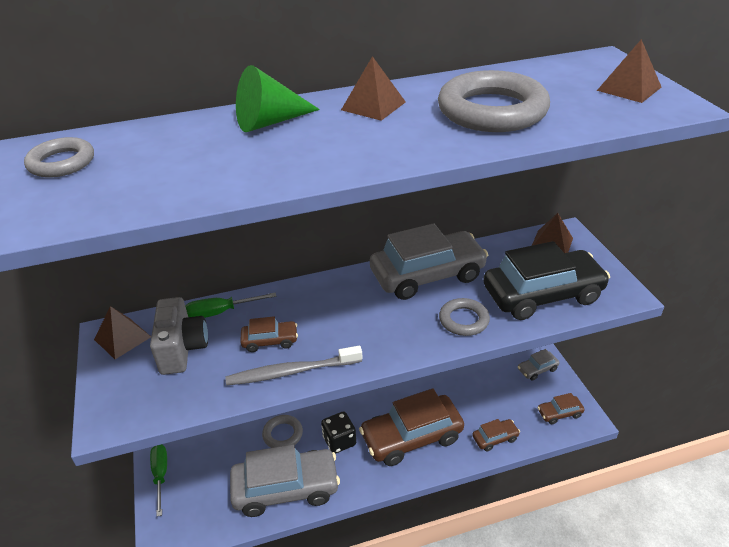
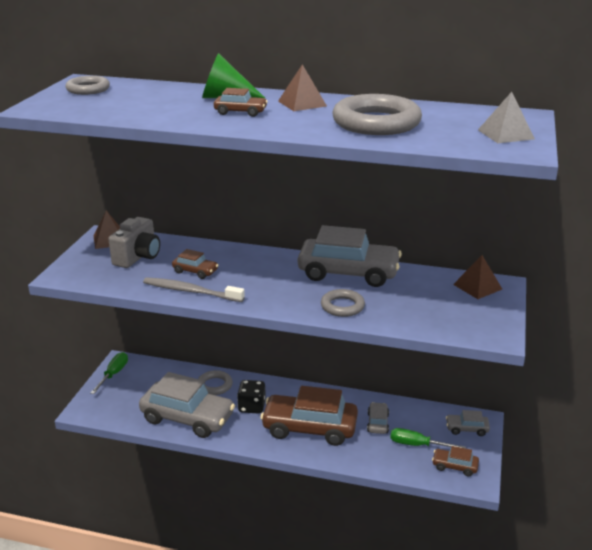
camera: 30 degrees right, 10 degrees down
(220, 312) = (181, 246): green screwdriver -> green screwdriver (417, 445)
(464, 400) = (377, 423): none -> grey car
(495, 438) = (378, 458): brown car -> brown car (240, 112)
(542, 294) = (425, 313): black car -> none
(629, 89) = (505, 134): brown pyramid -> grey pyramid

